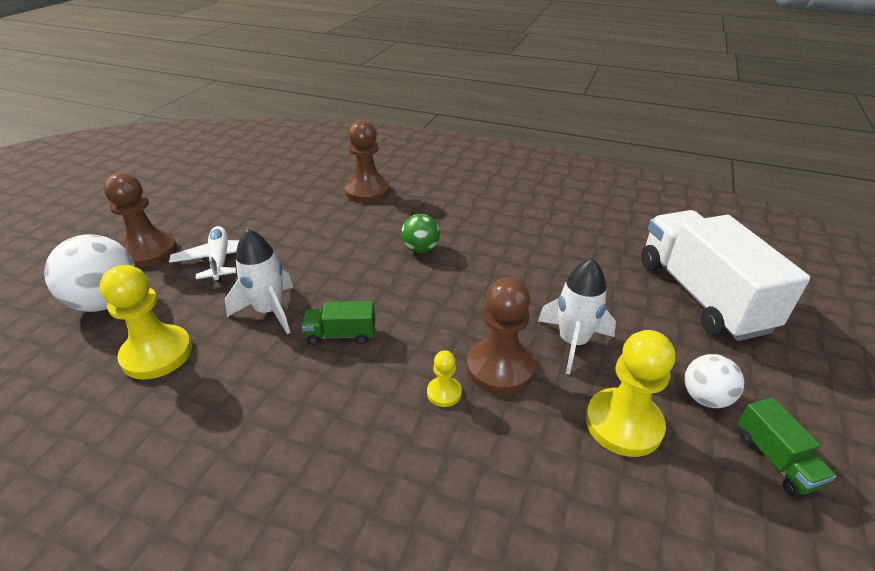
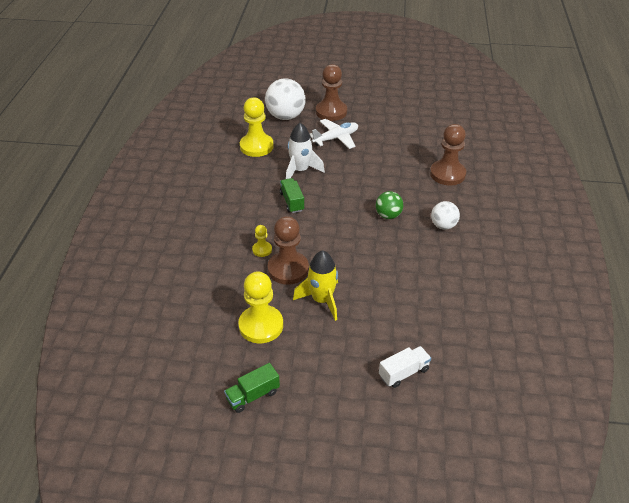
camera: 75 degrees right, 5 degrees up
(573, 342) = (322, 300): white rocket -> yellow rocket
(701, 295) = (403, 373): white truck -> white truck, size x0.43
(705, 398) = (293, 366): white ball -> white ball (443, 225)

